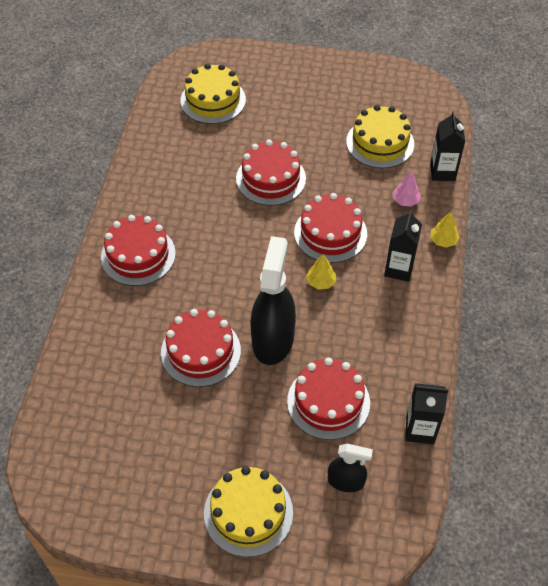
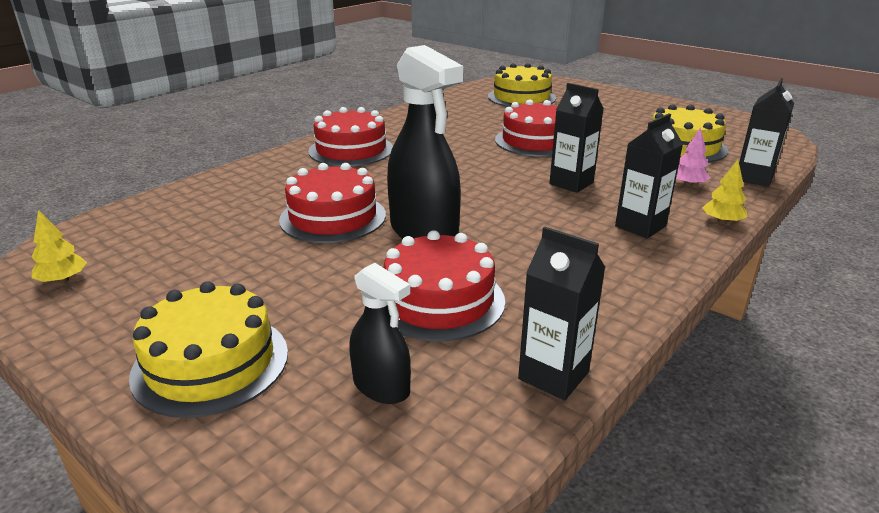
camera: 30 degrees right, 25 degrees down
(273, 339) = (424, 232): black spray bottle -> black spray bottle turned 105 degrees clockwise
(321, 282) = (526, 210): yellow tree -> yellow tree (63, 280)
(330, 233) = (571, 183): red cake -> black carton

